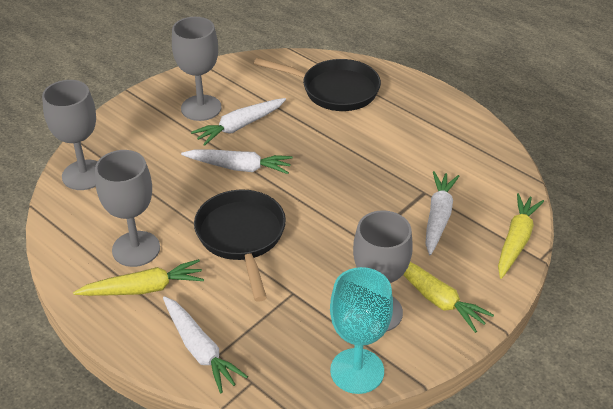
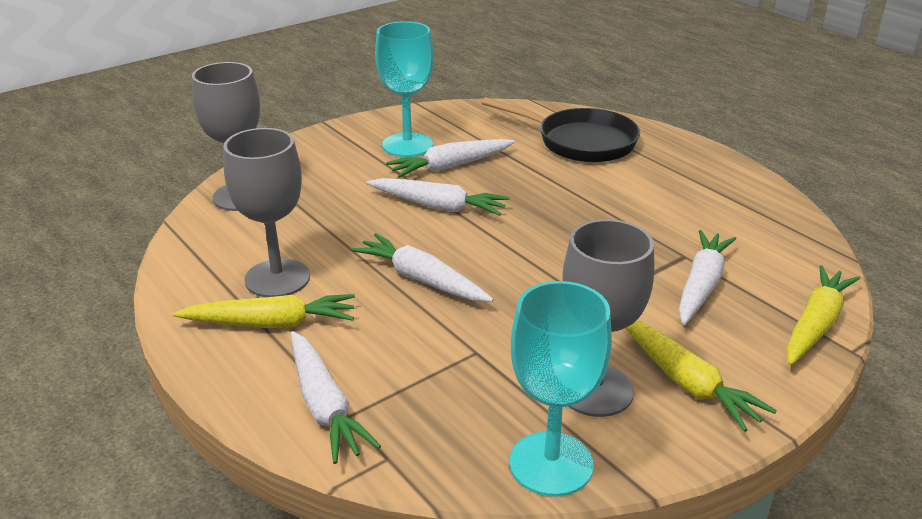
camera: 10 degrees right, 10 degrees down
(201, 108) = (407, 145): grey goblet -> turquoise goblet
(242, 237) = (422, 279): black pan -> white carrot

